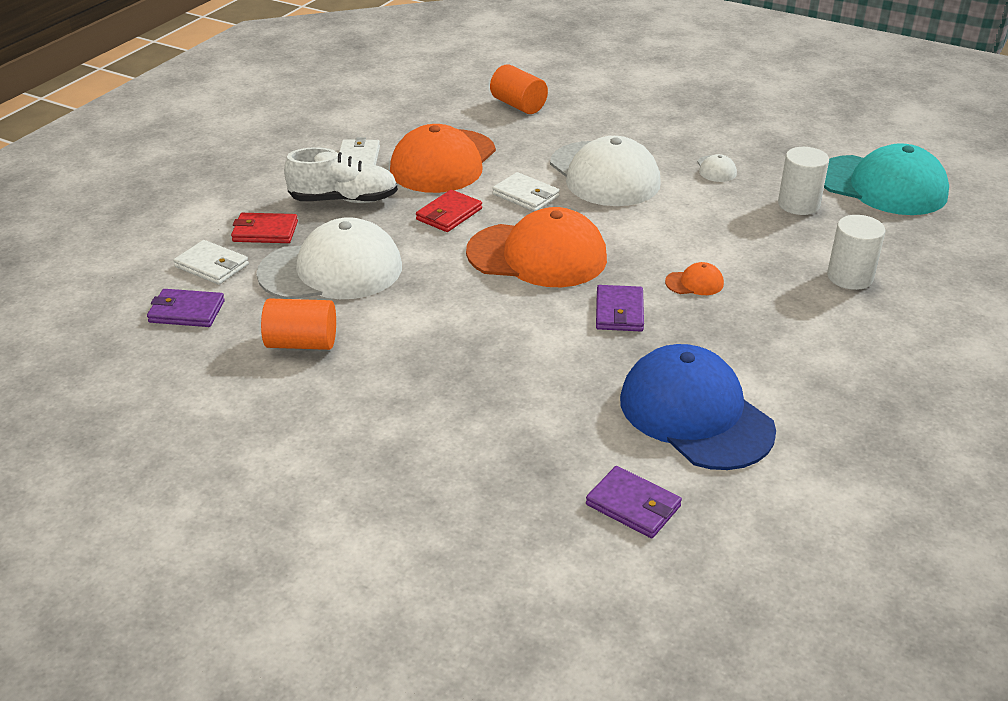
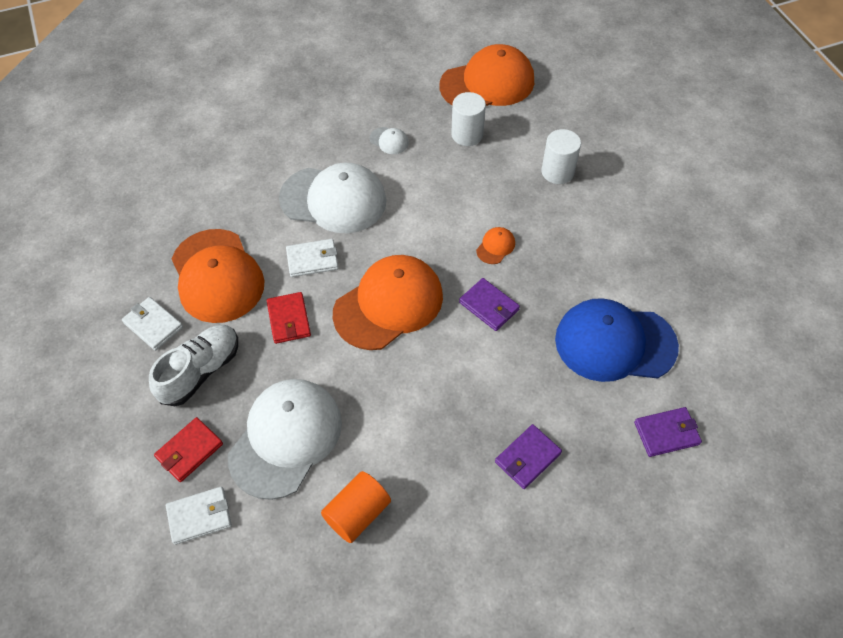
camera: 50 degrees left, 20 degrees up
(186, 311) = (245, 570): purple wallet -> purple wallet (527, 458)
(518, 105) = (192, 180): orange cylinder -> none
(882, 186) = (487, 83): turquoise cap -> orange cap

